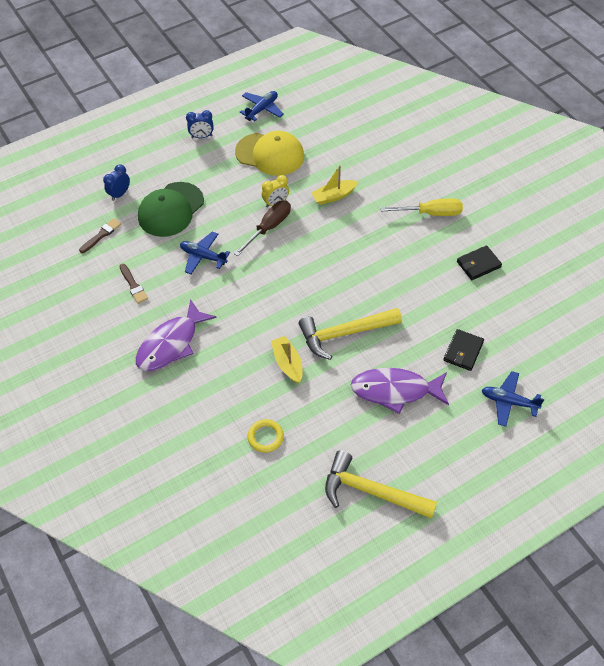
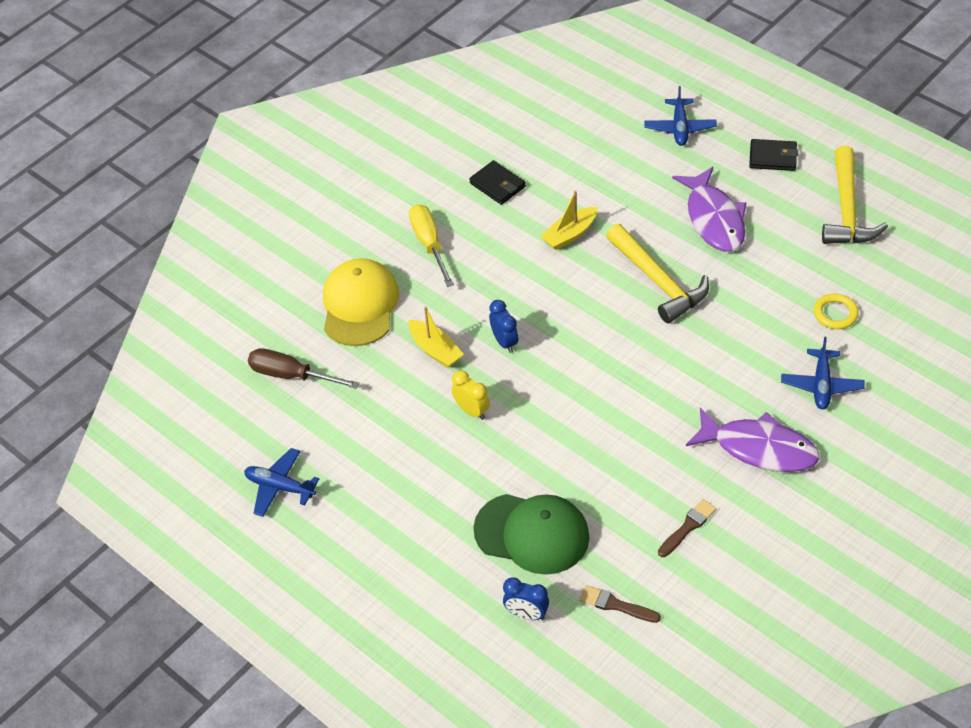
camera: 105 degrees left, 5 degrees down
(202, 136) = (365, 548): blue clock -> blue clock (504, 342)
(203, 256) = (602, 463): blue plane -> blue plane (821, 385)
(269, 228) = (520, 405): brown screwdriver -> brown screwdriver (291, 375)
(270, 154) = (376, 447): yellow cap -> yellow cap (360, 305)
(288, 363) = (727, 322): yellow boat -> yellow boat (570, 234)
(463, 351) = (632, 174): black wallet -> black wallet (773, 157)

